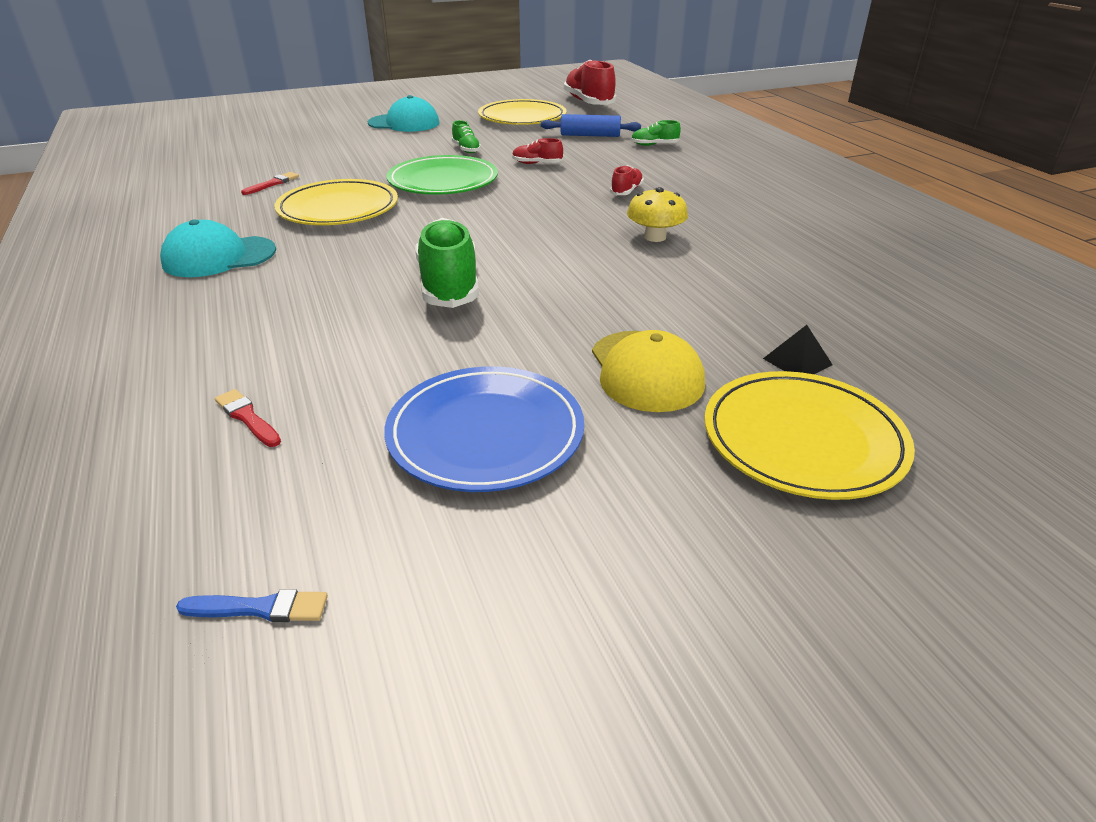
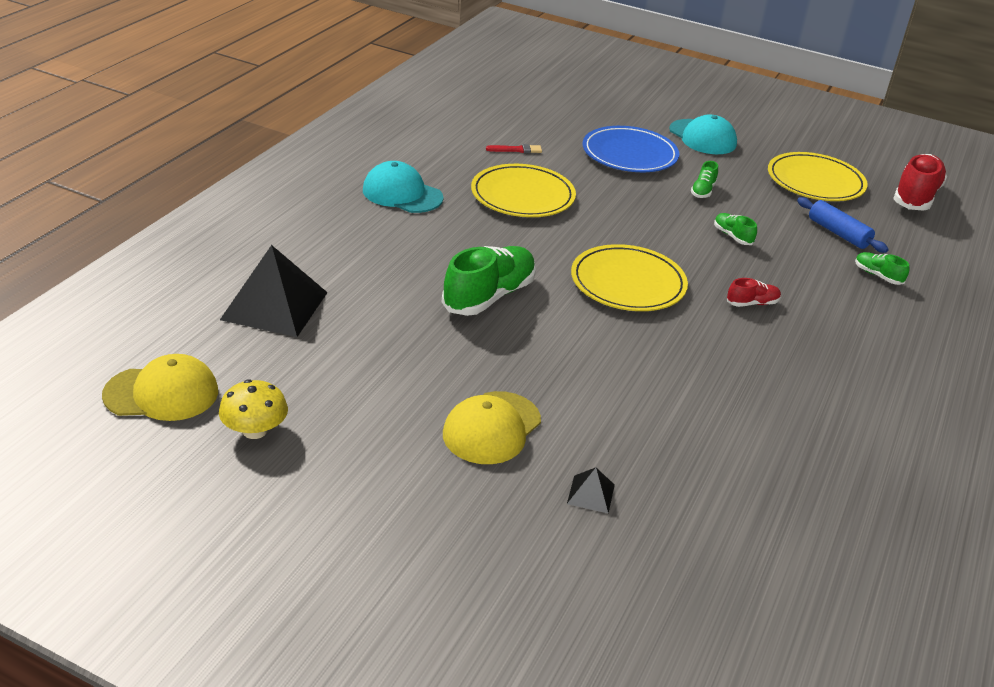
camera: 45 degrees right, 0 degrees up
(247, 417) = (274, 306): red brush -> black pyramid
(260, 608) = (161, 393): blue brush -> yellow cap
(443, 181) = (631, 212): green plate -> none
(485, 433) = (353, 394): blue plate -> blue plate (629, 154)
(537, 164) = (732, 236): red shoe -> green shoe
(655, 237) = (690, 353): yellow mushroom -> yellow mushroom (255, 430)
(803, 439) = (494, 527): yellow plate -> yellow plate (628, 283)

